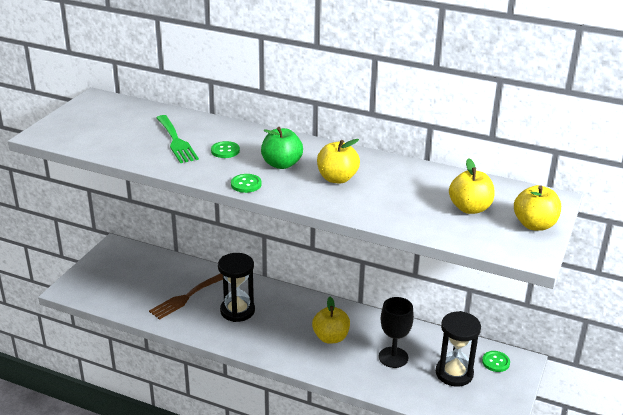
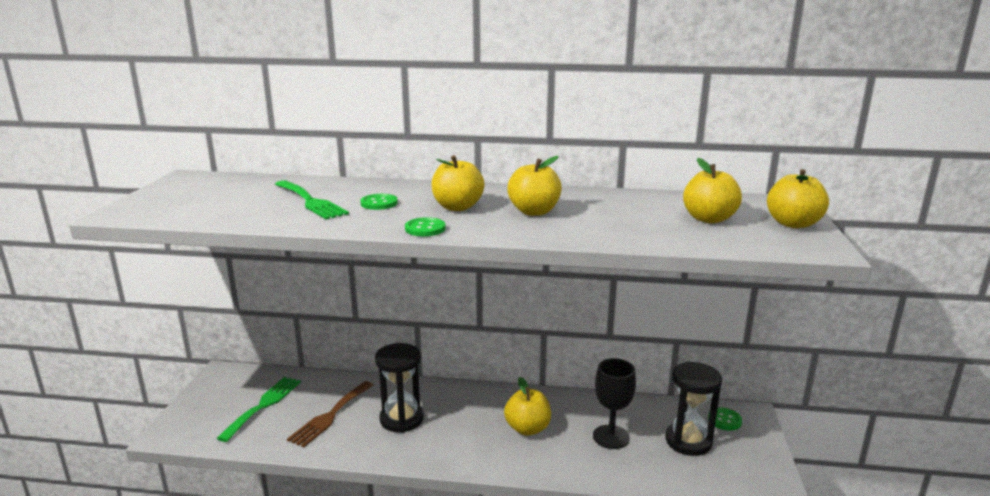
camera: 15 degrees left, 10 degrees down
(139, 280) = (263, 405): none -> green fork
(281, 164) = (457, 207): green apple -> yellow apple

